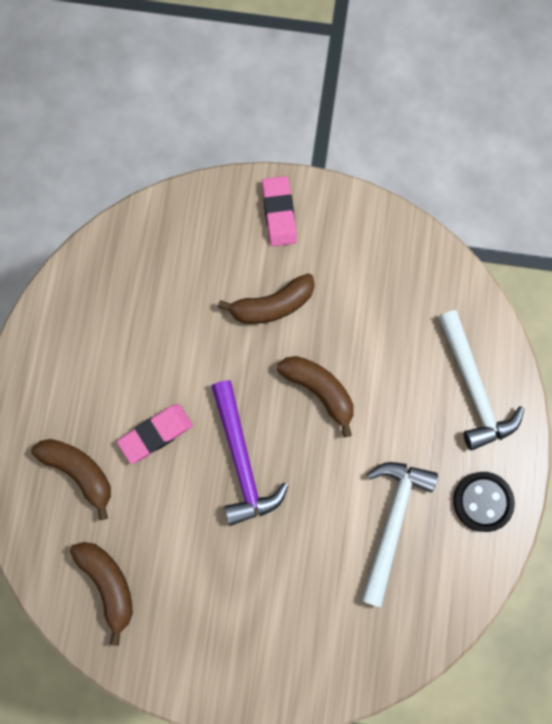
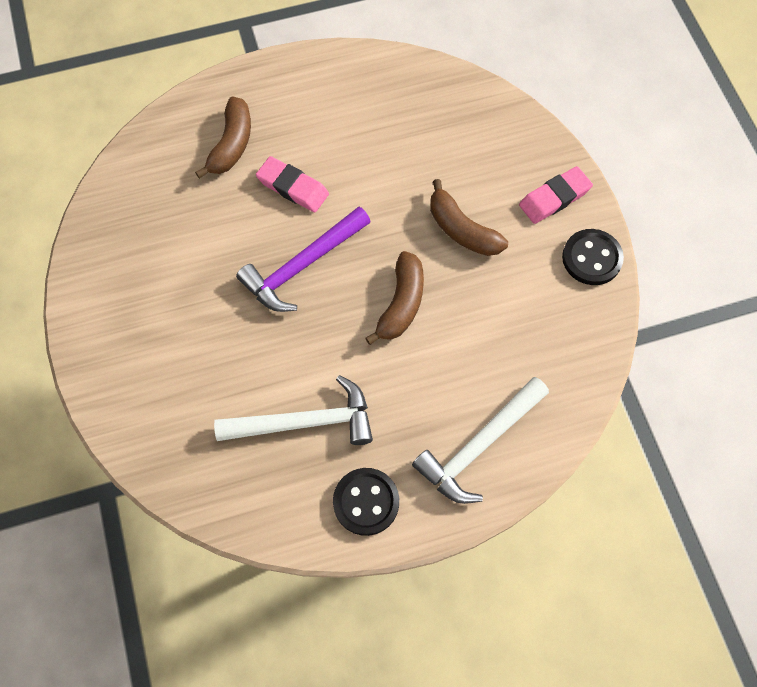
camera: 65 degrees right, 10 degrees down
(108, 584) = (144, 208): brown banana -> none
(350, 214) = (591, 258): none -> black button

